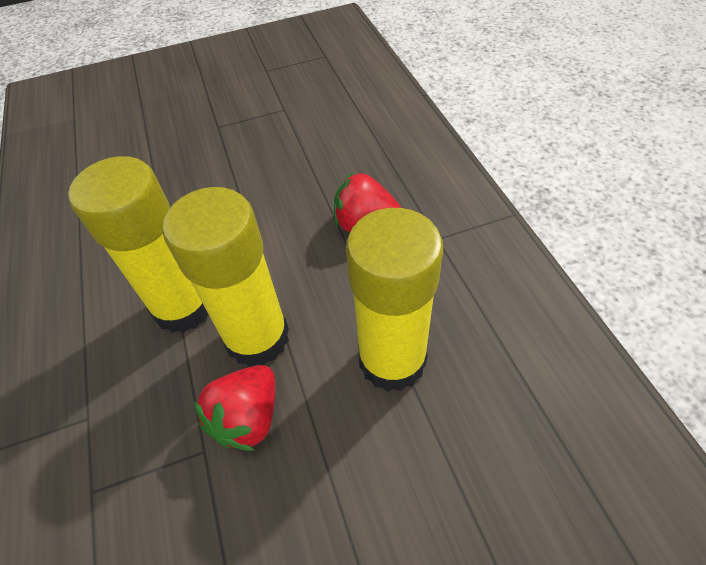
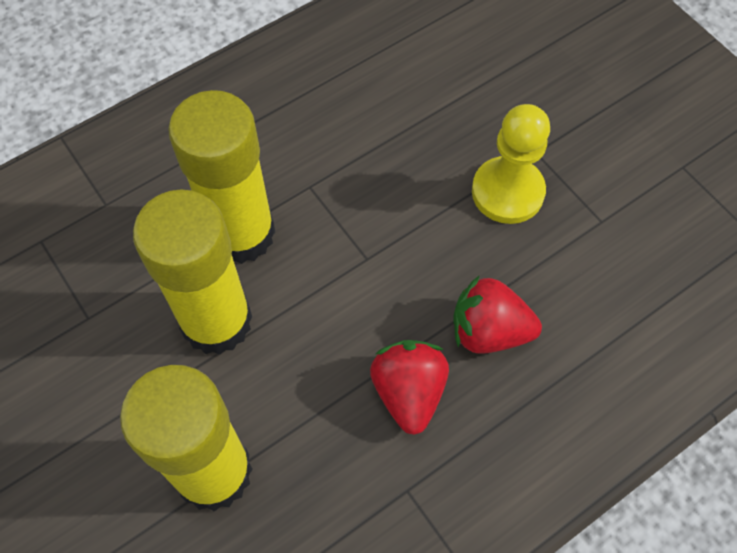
camera: 70 degrees right, 10 degrees up
(239, 145) = (507, 192): none -> yellow pawn
(248, 418) = (125, 345): red strawberry -> red strawberry (489, 331)

